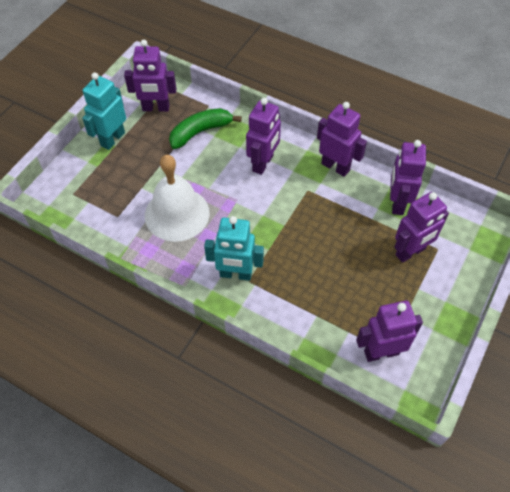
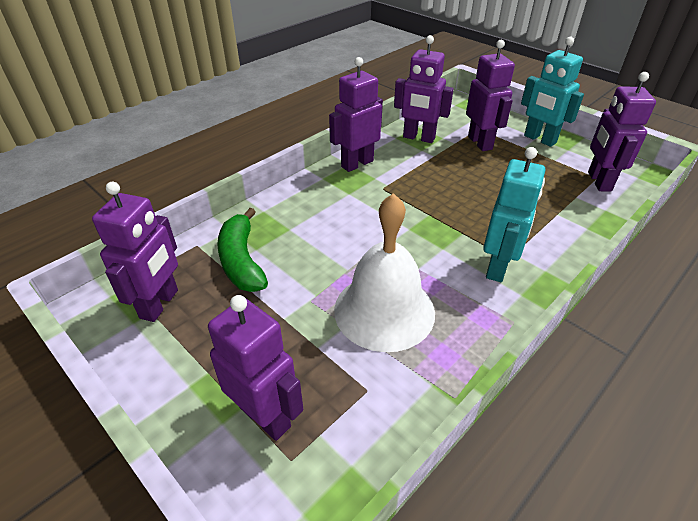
camera: 75 degrees left, 15 degrees down
(112, 139) = (190, 374): turquoise robot -> turquoise robot (539, 139)
(263, 163) = (328, 213): purple robot -> purple robot (265, 416)

